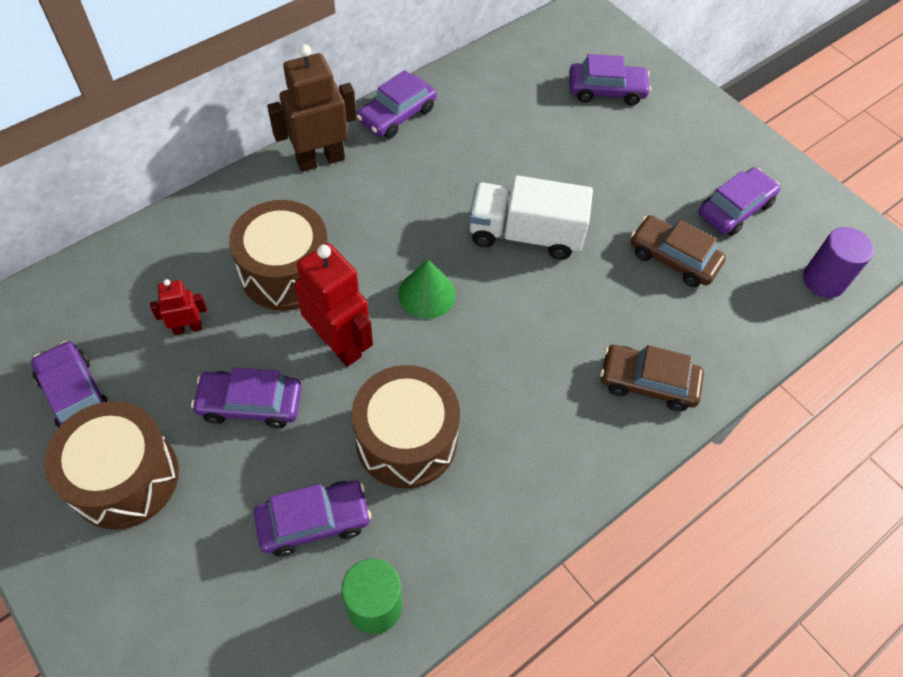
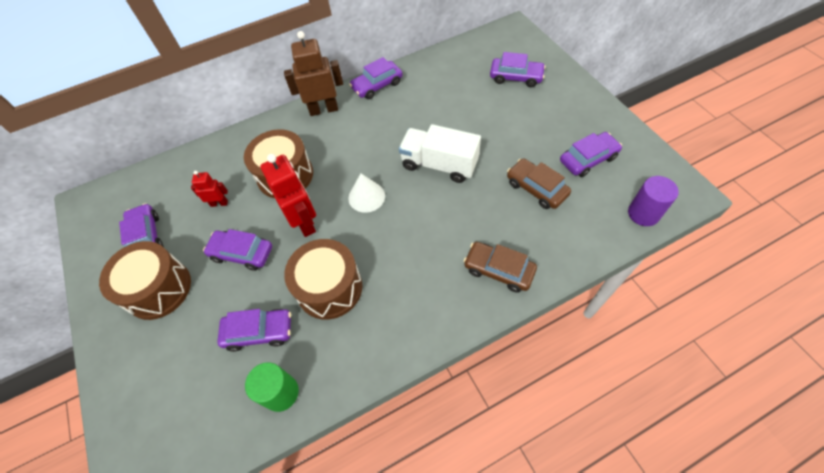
camera: 20 degrees right, 0 degrees up
(427, 294) = (366, 197): green cone -> white cone

